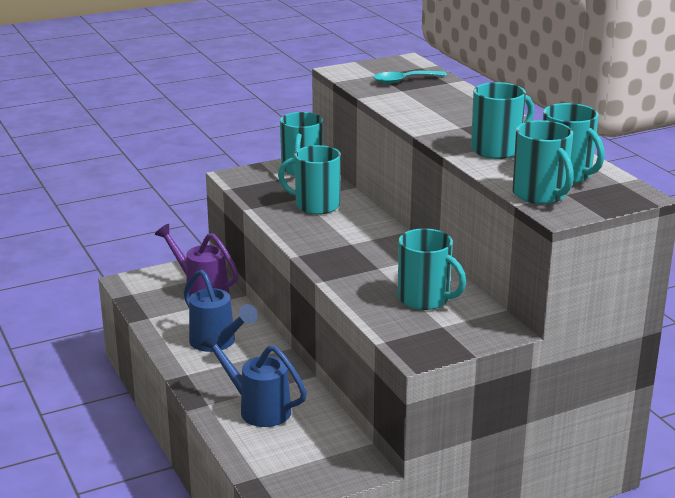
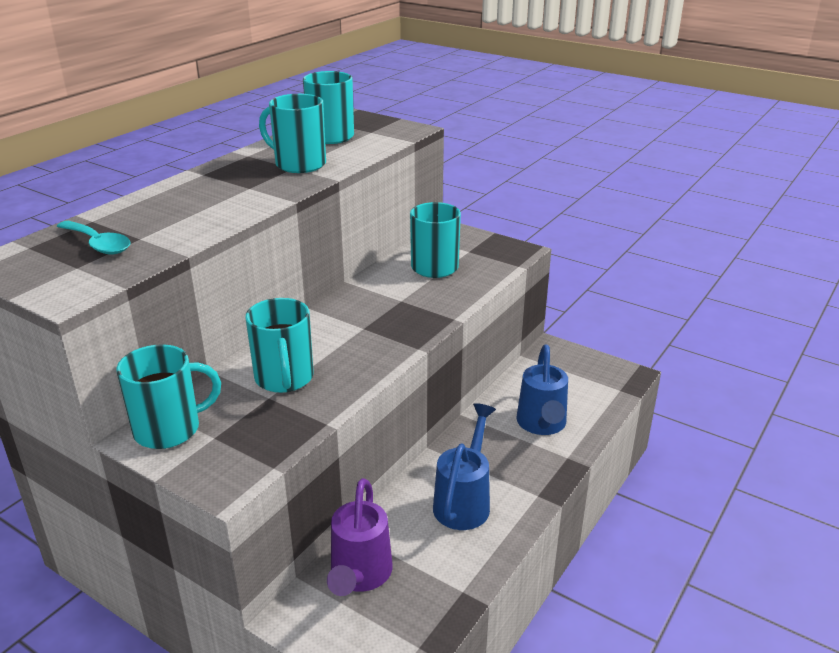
camera: 120 degrees left, 5 degrees up
(540, 195) = (384, 137): turquoise mug -> none

